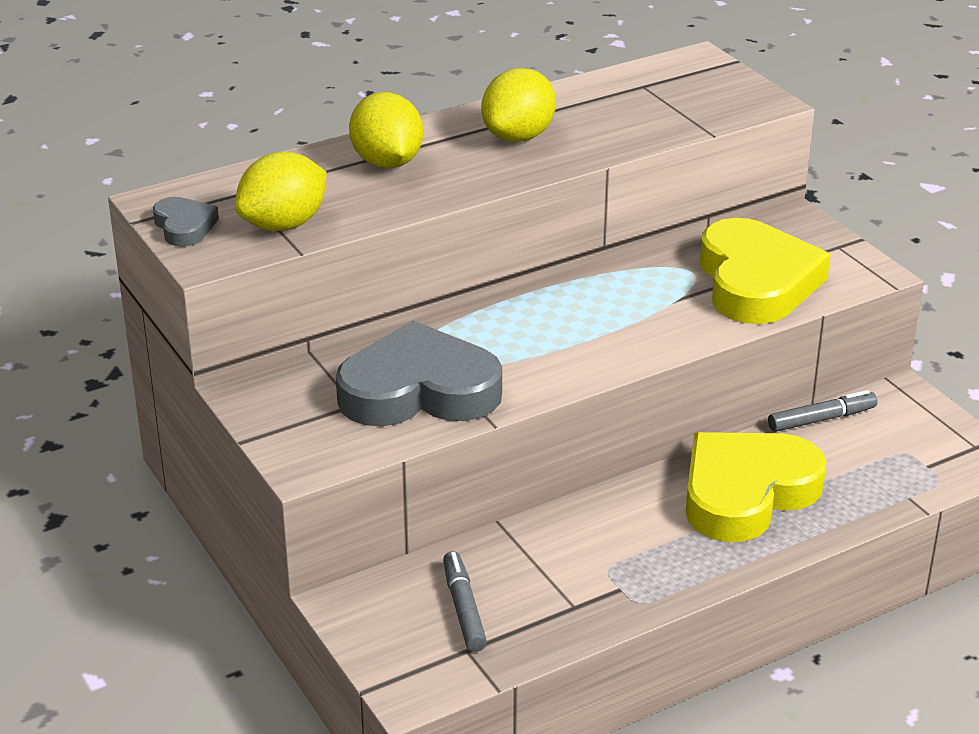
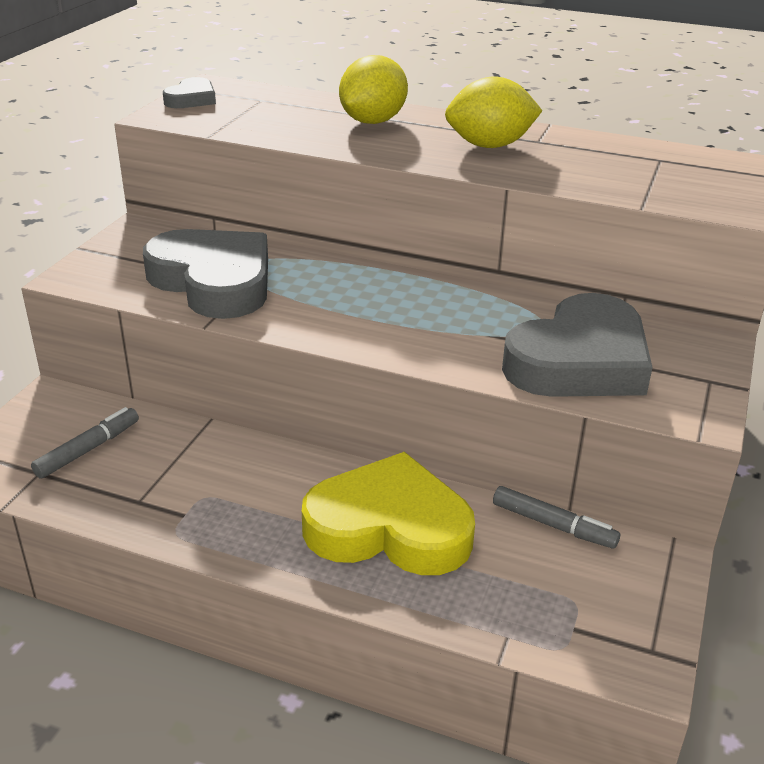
camera: 50 degrees right, 0 degrees up
(283, 225) = (236, 121): yellow lemon -> none
(756, 282) = (579, 361): yellow heart -> grey heart

